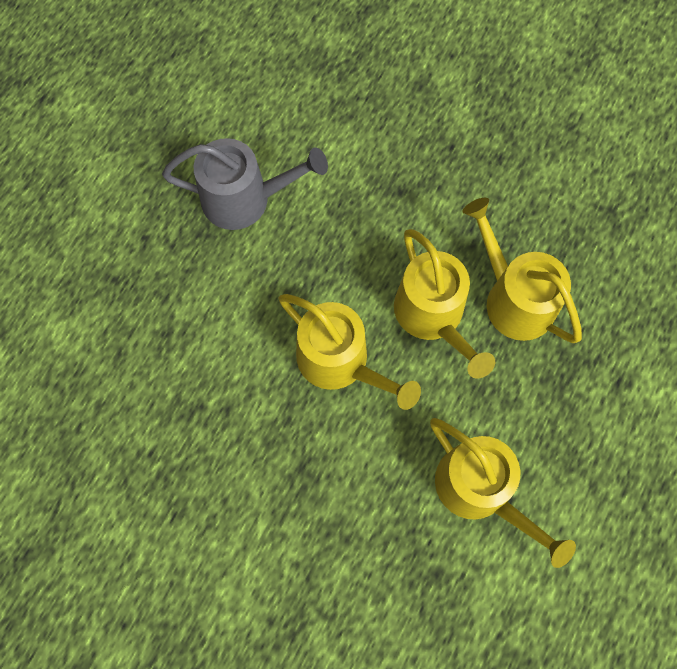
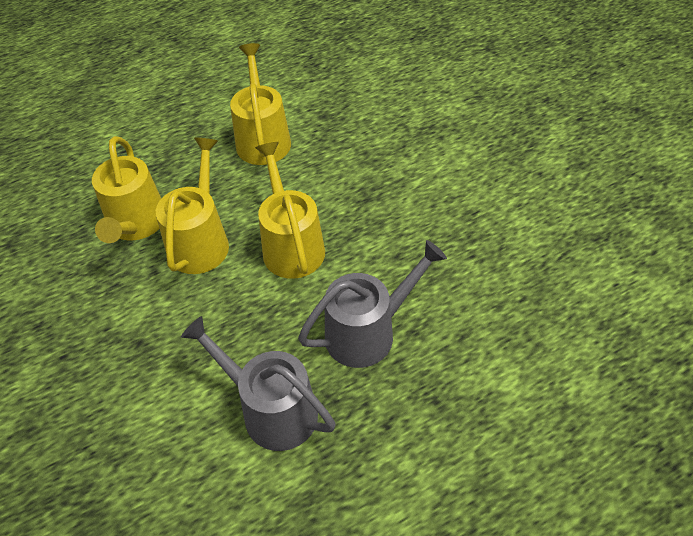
camera: 145 degrees left, 20 degrees down
(206, 310) = (368, 332): none -> grey watering can

